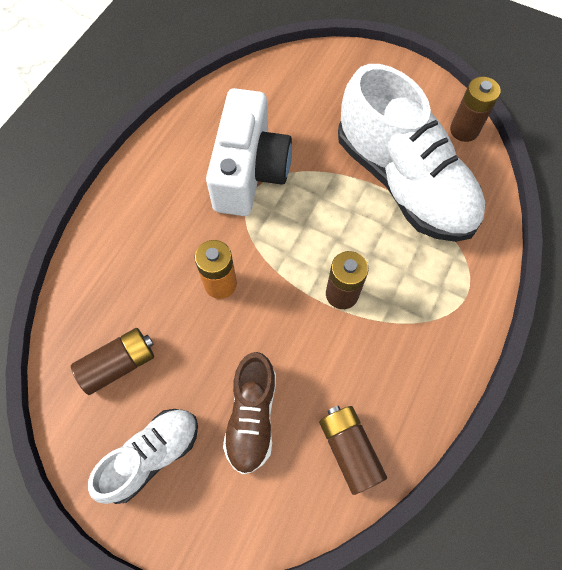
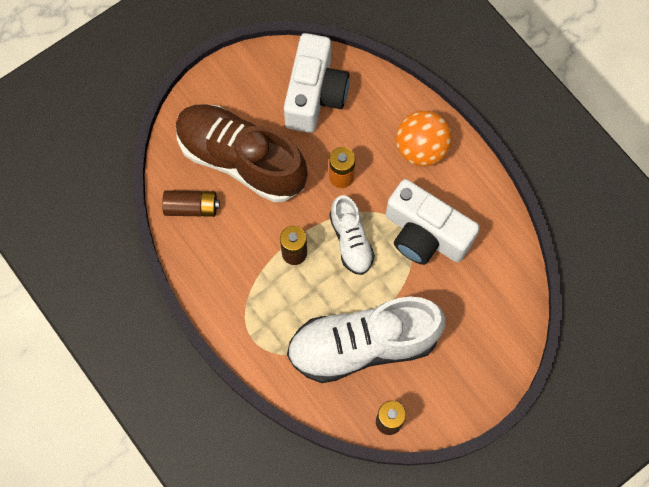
camera: 115 degrees right, 5 degrees up
(119, 364) = (314, 95): brown battery -> white camera
(147, 214) = (421, 149): none -> orange ball
(152, 455) = (247, 95): white shoe -> white shoe (351, 240)
(252, 416) = (241, 159): brown shoe -> brown shoe, size x1.92

